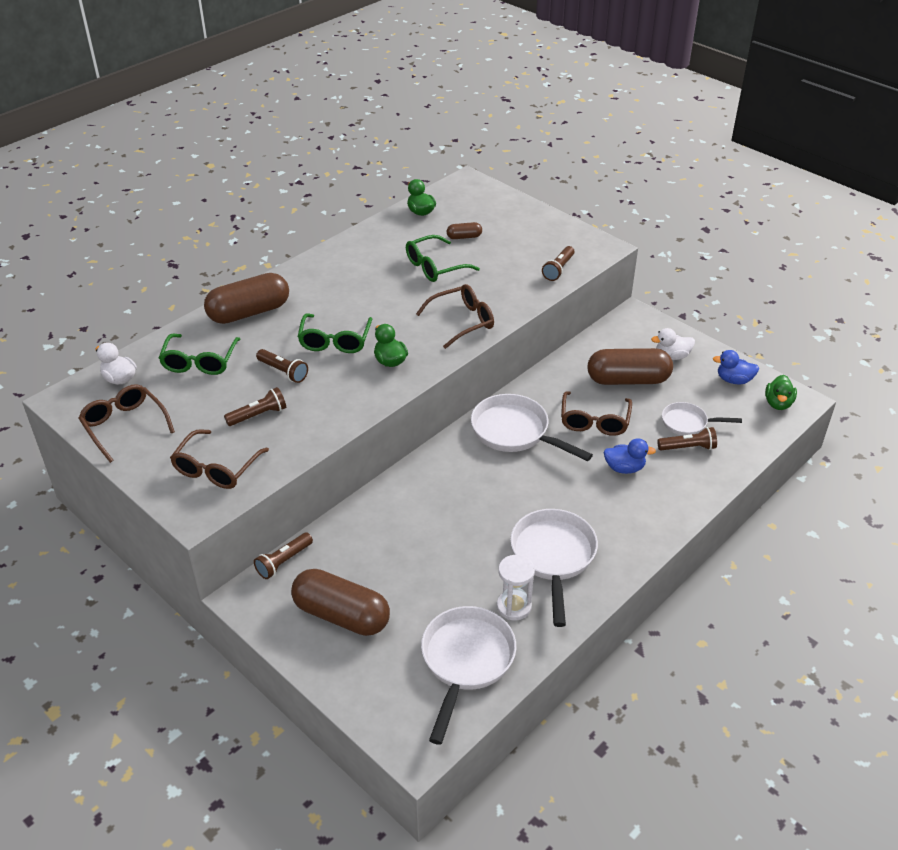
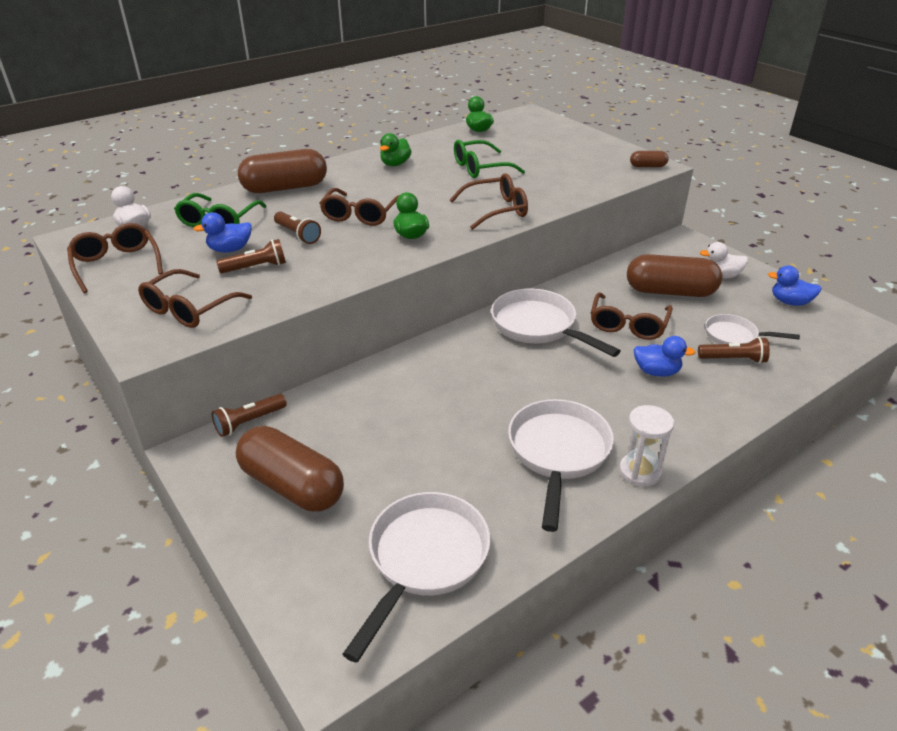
camera: 10 degrees right, 5 degrees down
(225, 396) = (230, 249): none -> blue duck
(335, 341) = (360, 215): green glasses -> brown glasses
(464, 237) = (516, 149): brown capsule -> brown capsule (647, 166)
(514, 606) = (499, 502): white hourglass -> white hourglass (640, 472)
(558, 269) = (606, 178): brown flashlight -> none
(778, 403) = (841, 328): green duck -> green duck (395, 164)

